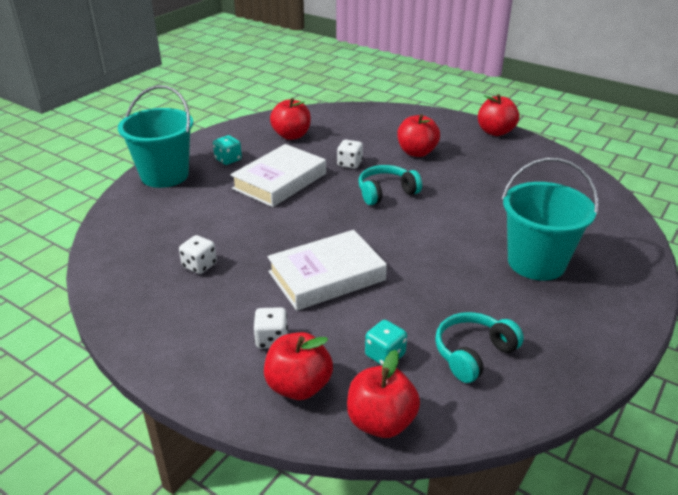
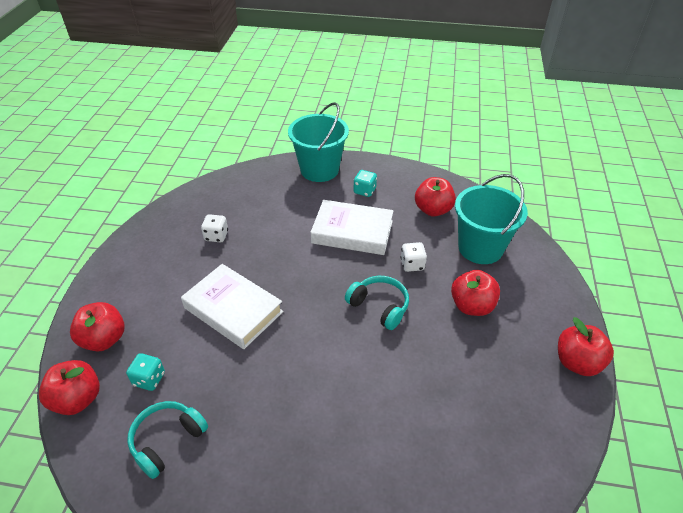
camera: 65 degrees right, 10 degrees up
(272, 339) = (148, 306): white dice -> none
(473, 354) = (167, 440): turquoise headphones -> turquoise headphones turned 75 degrees counterclockwise
(536, 262) = (324, 463): turquoise bucket -> turquoise bucket (480, 248)

